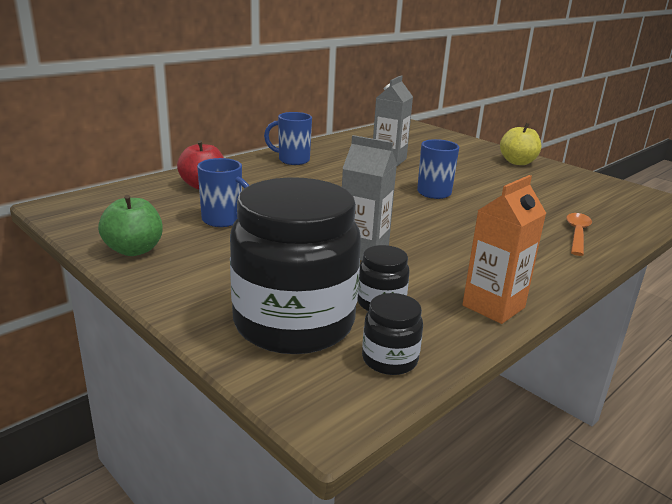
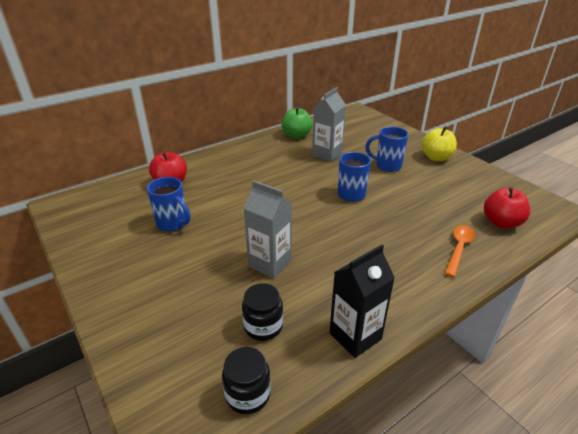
camera: 10 degrees right, 10 degrees up
(134, 250) = (96, 255): green apple -> green apple (296, 135)
(292, 160) = (249, 154): blue mug -> blue mug (387, 166)
(294, 323) = (187, 345): black jar -> none
(493, 306) = (355, 336): orange carton -> black carton
(613, 212) = (501, 222): none -> red apple

